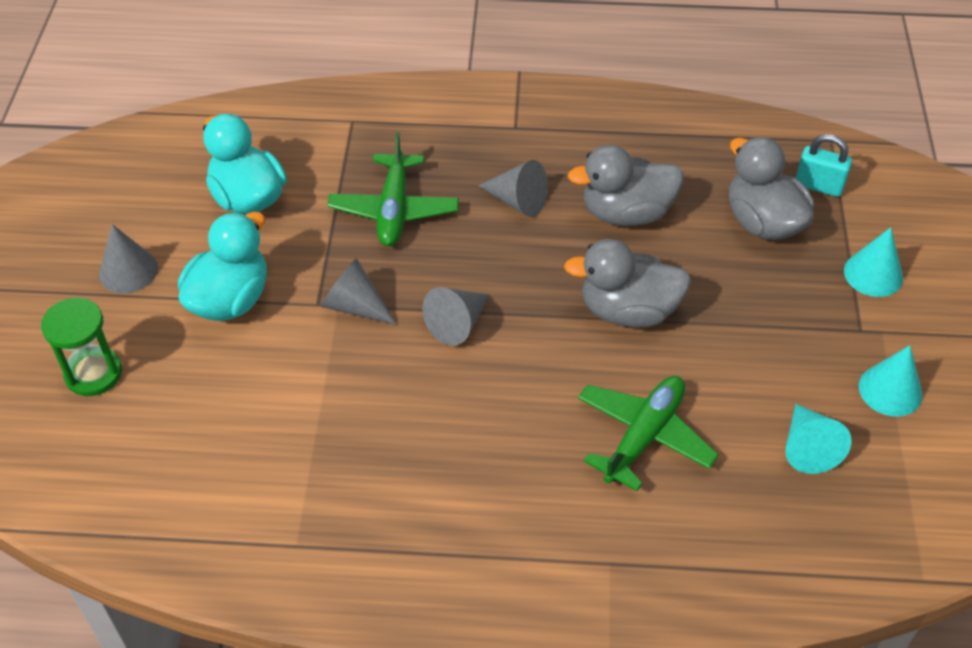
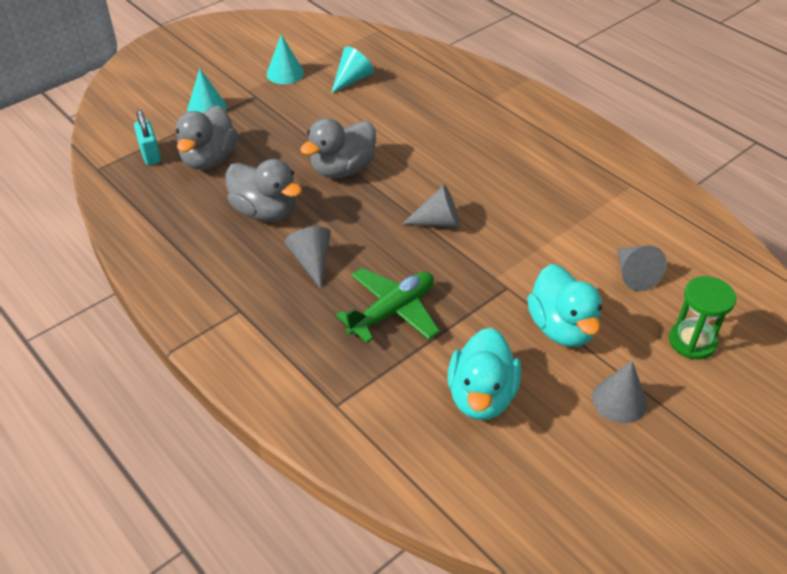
camera: 135 degrees left, 5 degrees down
(230, 300) = (561, 328): turquoise duck -> turquoise duck turned 90 degrees counterclockwise
(355, 306) = (485, 270): grey cone -> grey cone (633, 275)
(628, 311) = (342, 169): grey duck -> grey duck turned 90 degrees clockwise
(644, 436) = (414, 123): green plane -> none

